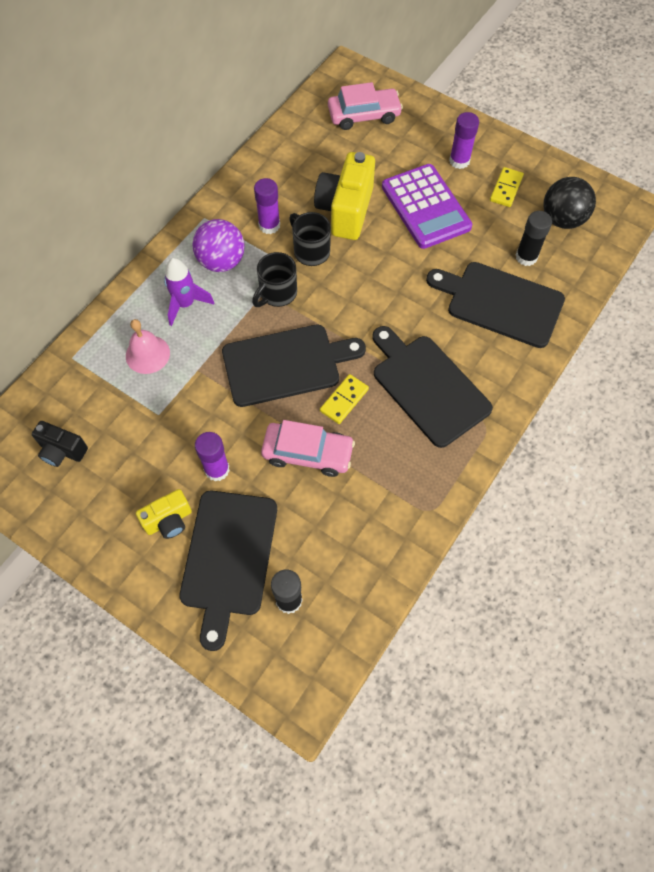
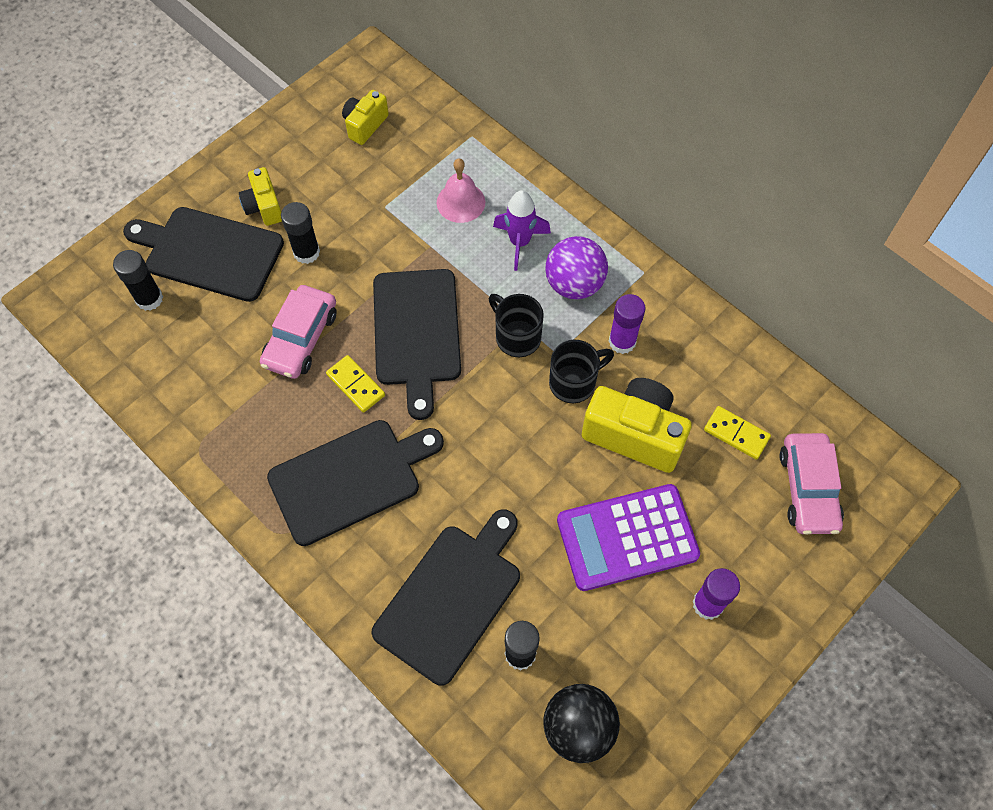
camera: 100 degrees right, 0 degrees up
(62, 451) = (365, 125): black camera -> yellow camera
(217, 469) = (306, 252): purple glue stick -> black glue stick
(506, 189) = (647, 659): yellow domino -> yellow domino (736, 434)

